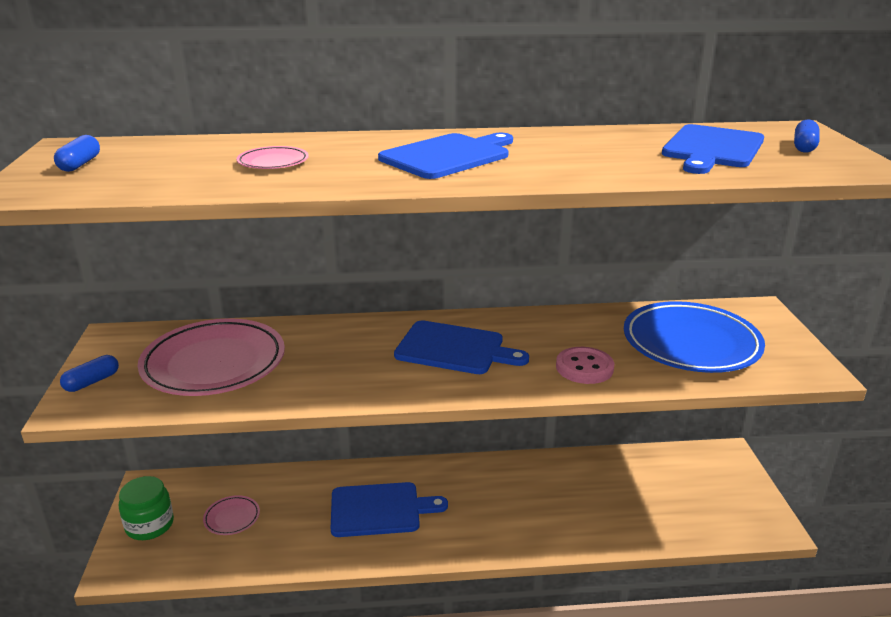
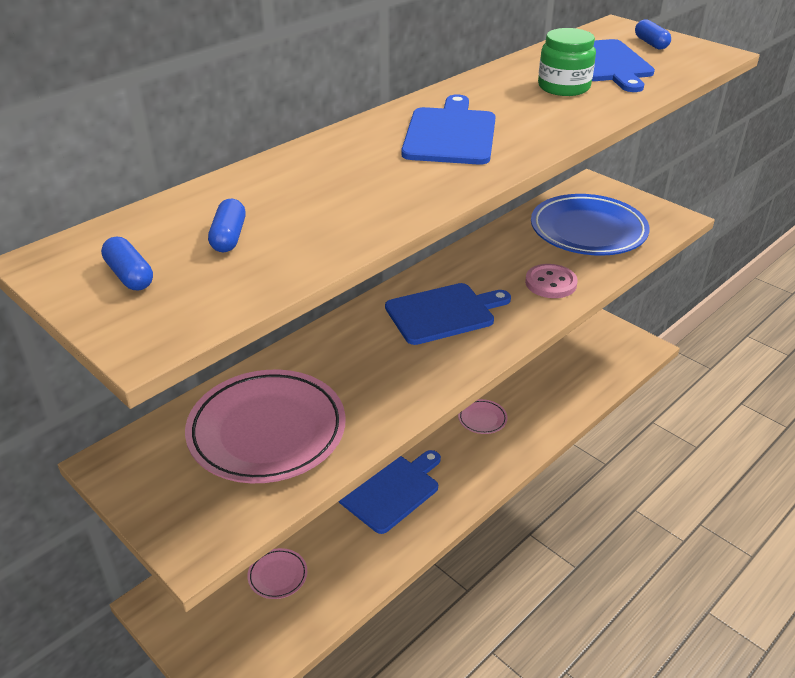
camera: 40 degrees left, 10 degrees up
(92, 382) = (174, 515): blue capsule -> blue capsule (229, 237)
(149, 525) = (208, 632): green jar -> green jar (563, 87)
(273, 162) = (323, 196): pink plate -> pink plate (482, 419)

